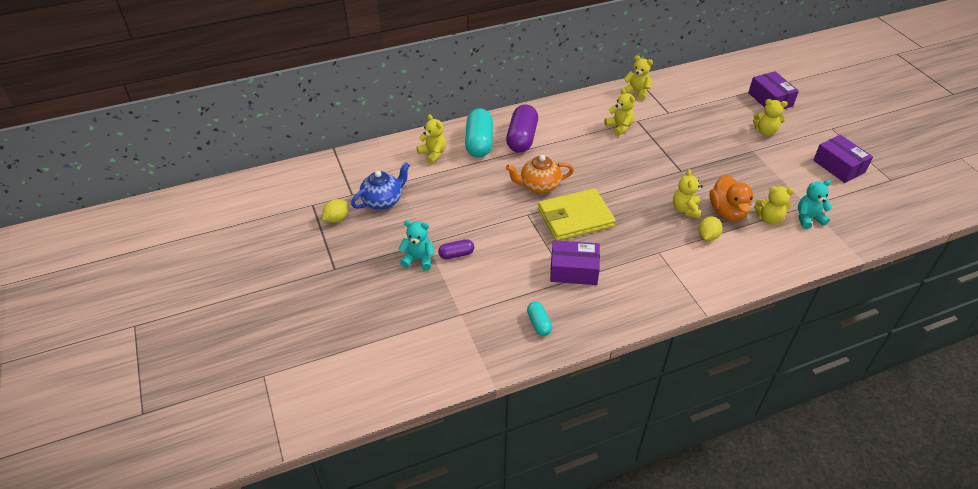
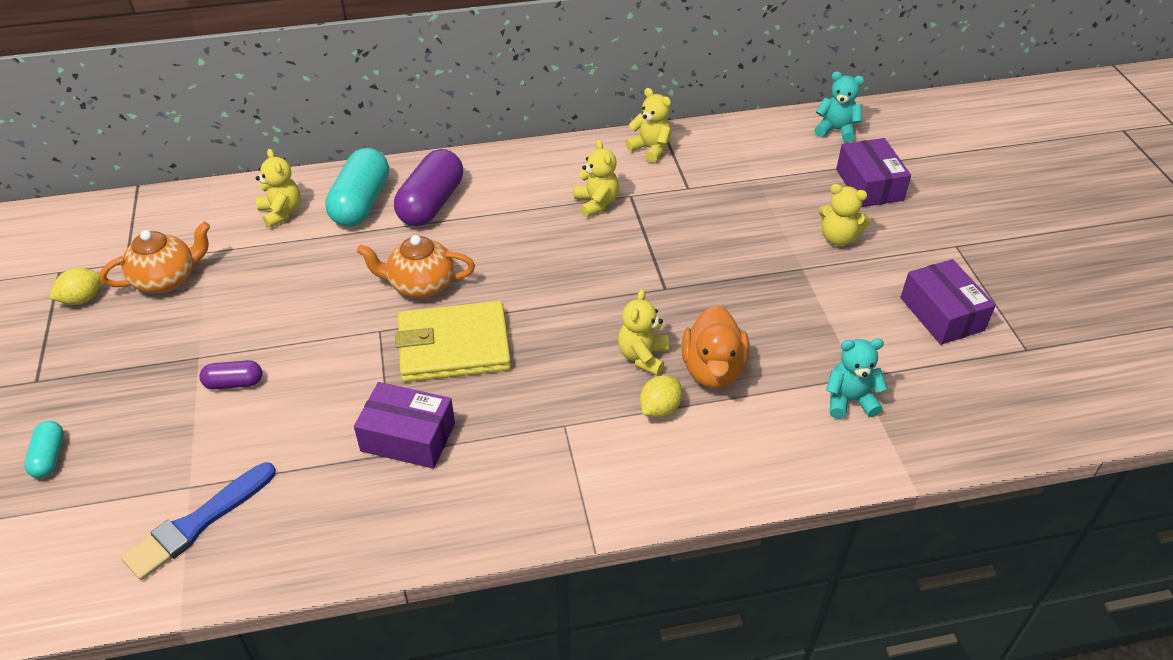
camera: 10 degrees right, 0 degrees up
(383, 201) = (166, 279): blue teapot -> orange teapot
(418, 259) = (171, 383): turquoise teddy bear -> turquoise teddy bear (836, 130)
(476, 333) = (197, 523): none -> blue brush
(539, 323) = (306, 522): turquoise capsule -> turquoise capsule (49, 457)
(769, 218) = (780, 391): yellow teddy bear -> none

